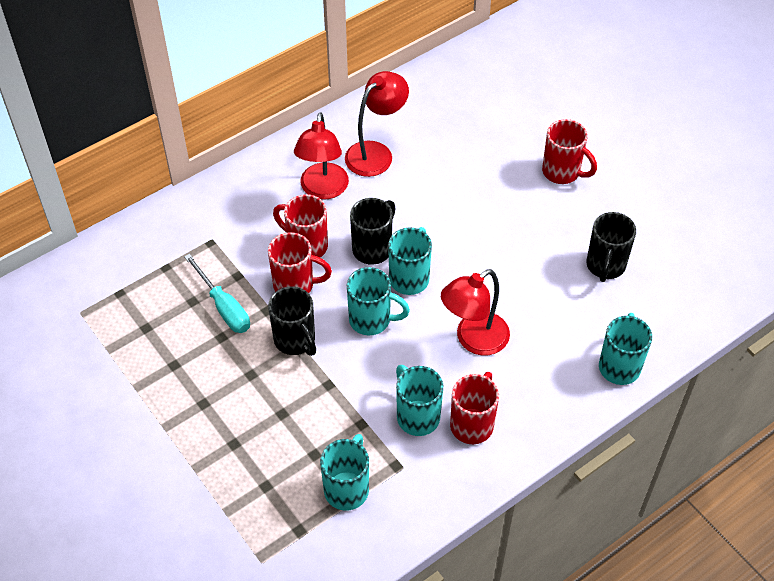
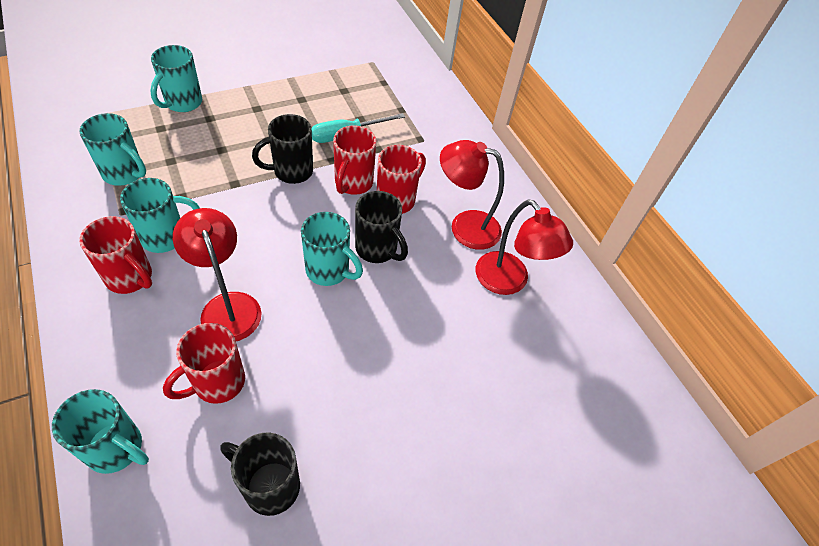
camera: 95 degrees right, 0 degrees up
(371, 320) = (290, 228): turquoise mug -> turquoise mug (183, 103)
(562, 172) = (443, 482): red mug -> red mug (217, 382)

